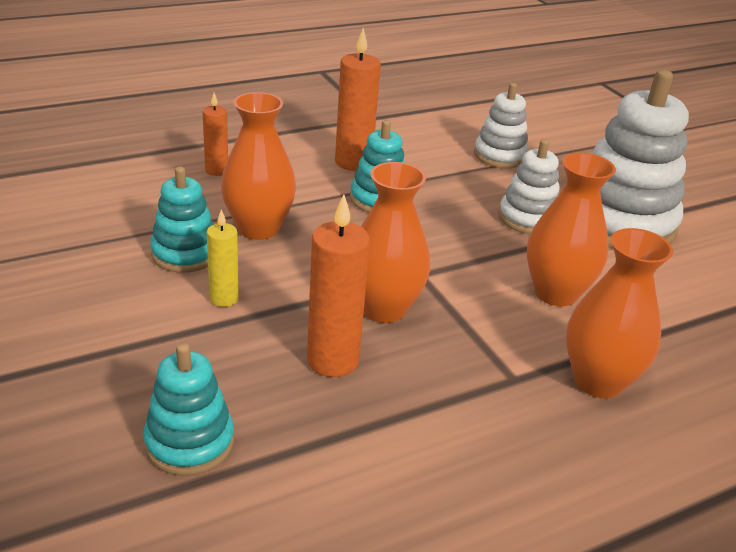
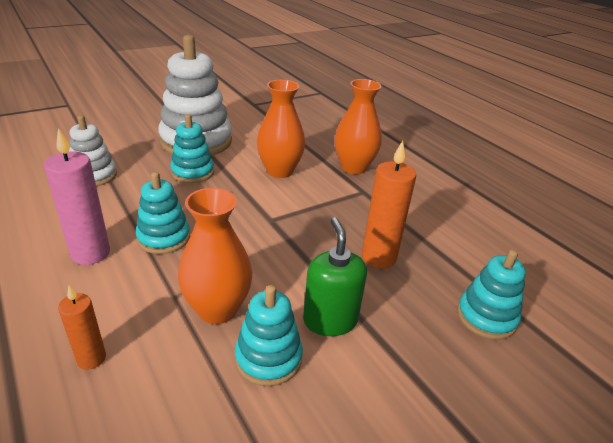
camera: 95 degrees left, 0 degrees up
(224, 298) = (330, 320): yellow candle -> green soap dispenser
(353, 162) = (90, 253): orange candle -> pink candle
(383, 309) = (316, 236): orange vase -> none
(527, 218) = (192, 172): white stacking toy -> turquoise stacking toy

